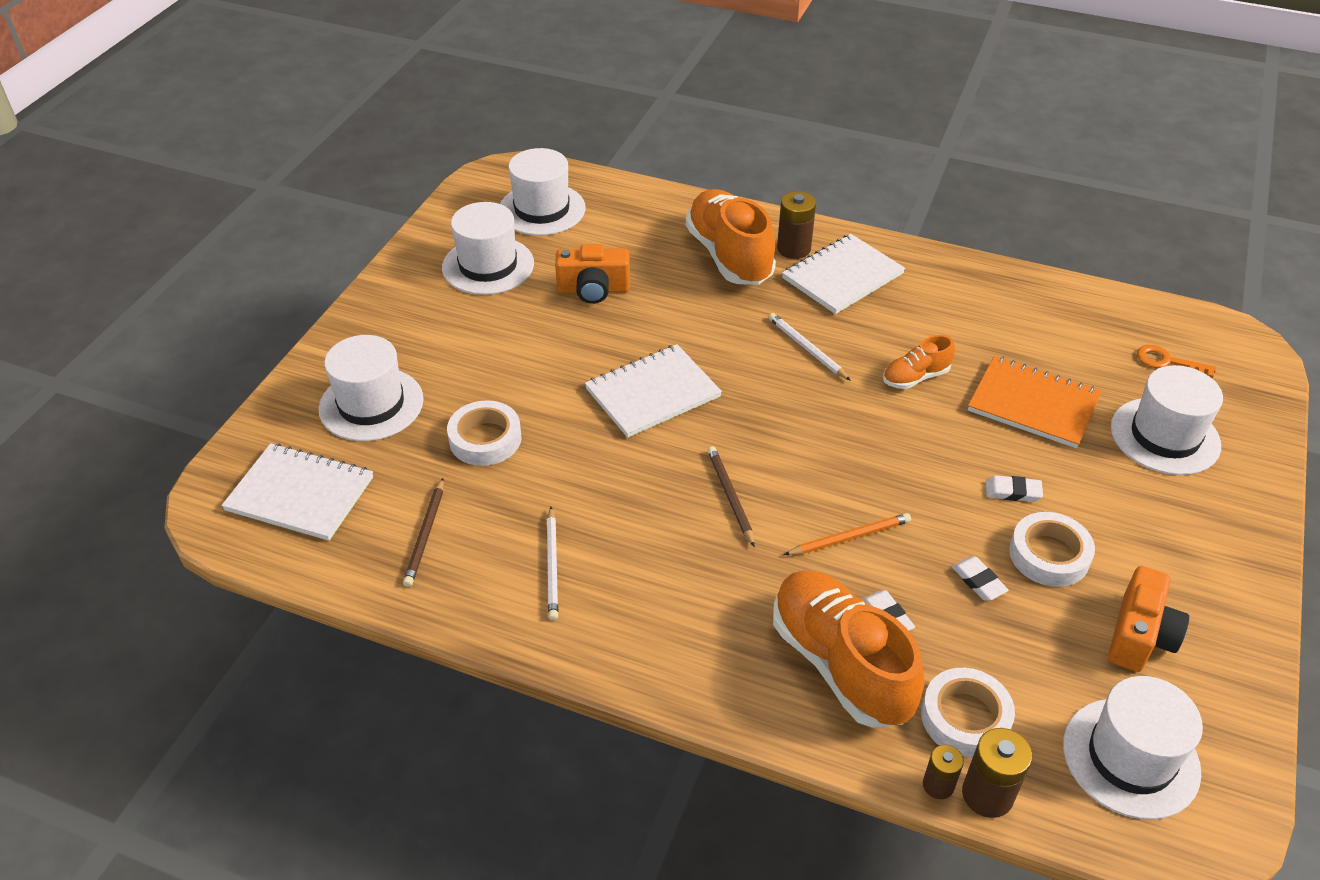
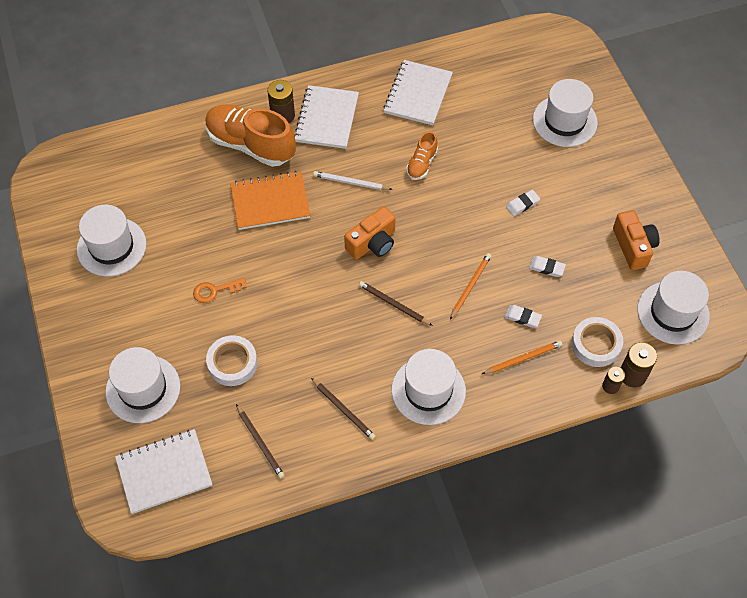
camera: 40 degrees left, 15 degrees up
(542, 209) = (102, 182): white hat -> white hat (428, 390)
(552, 566) = (343, 410): white pencil -> brown pencil
(593, 289) = (194, 221): orange camera -> orange camera (372, 243)
(652, 393) = (295, 269): white notebook -> white notebook (418, 94)
(840, 663) = (523, 358): orange shoe -> orange pencil
(1033, 404) = (491, 142): orange notebook -> orange notebook (270, 202)
(1049, 555) = (565, 230): white tape -> none
(1167, 362) = (533, 71): orange key -> orange key (215, 291)

